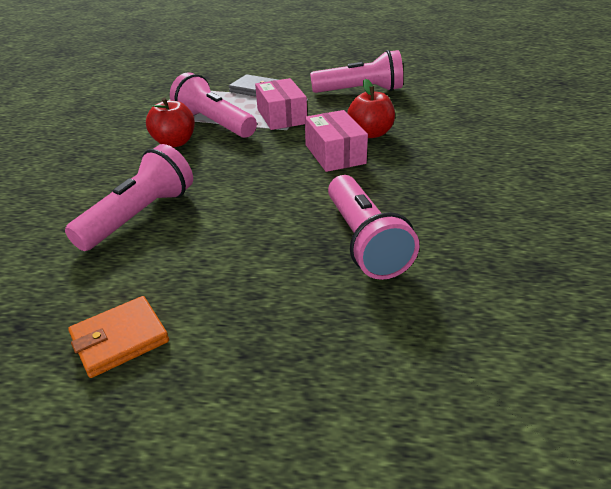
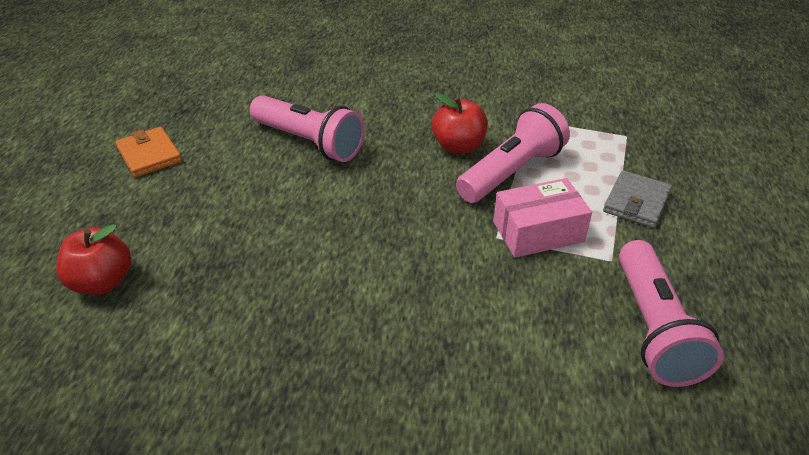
camera: 90 degrees right, 5 degrees up
(335, 154) = (419, 283): pink box -> none
(364, 241) = (217, 297): pink flashlight -> none
(370, 133) = (481, 327): red apple -> red apple (102, 282)

